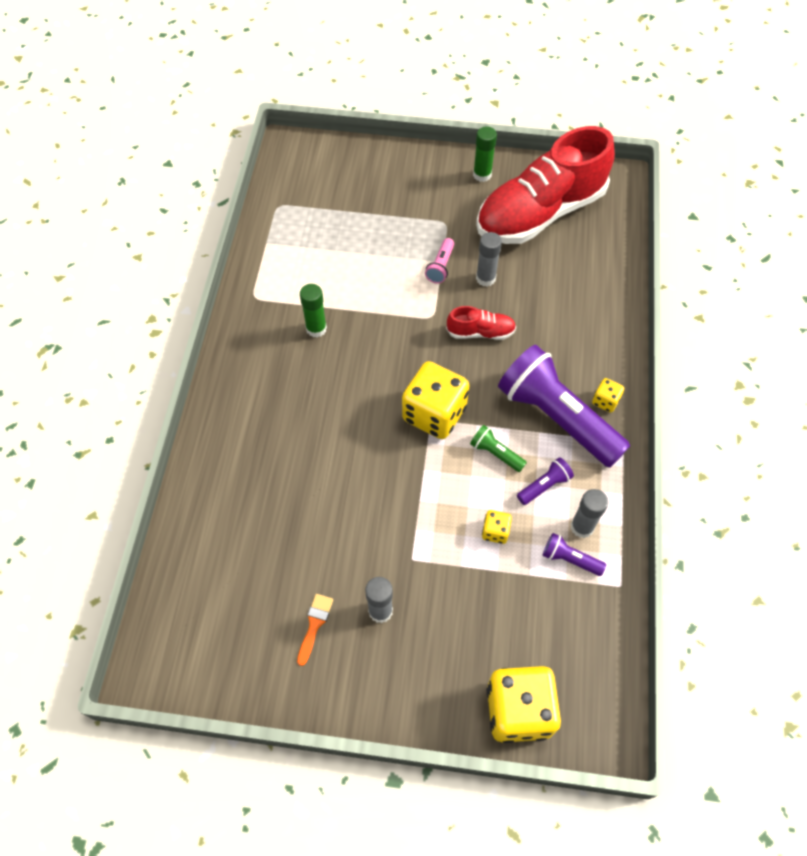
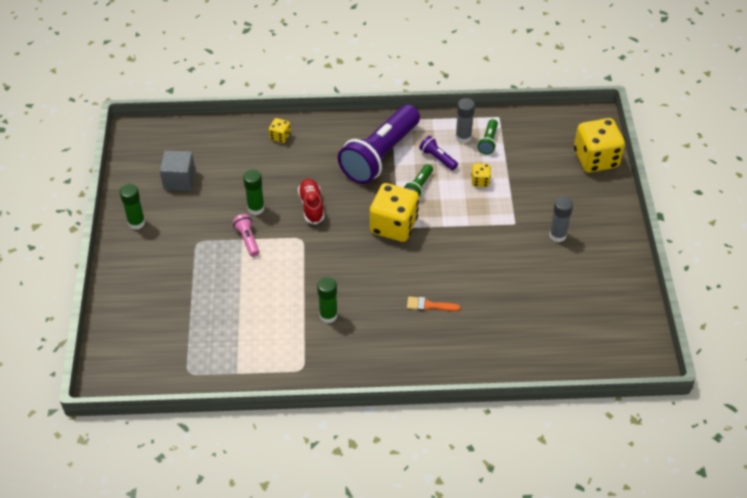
camera: 100 degrees left, 10 degrees down
(314, 625) = (580, 270): orange brush -> orange brush (429, 305)
(440, 267) = (247, 239): pink flashlight -> pink flashlight turned 120 degrees counterclockwise
(485, 278) = (256, 208): grey glue stick -> green glue stick
(540, 213) = (179, 179): red shoe -> grey cube
(569, 559) = (488, 142): purple flashlight -> green flashlight
(605, 401) = (360, 130): yellow dice -> yellow dice (280, 136)

